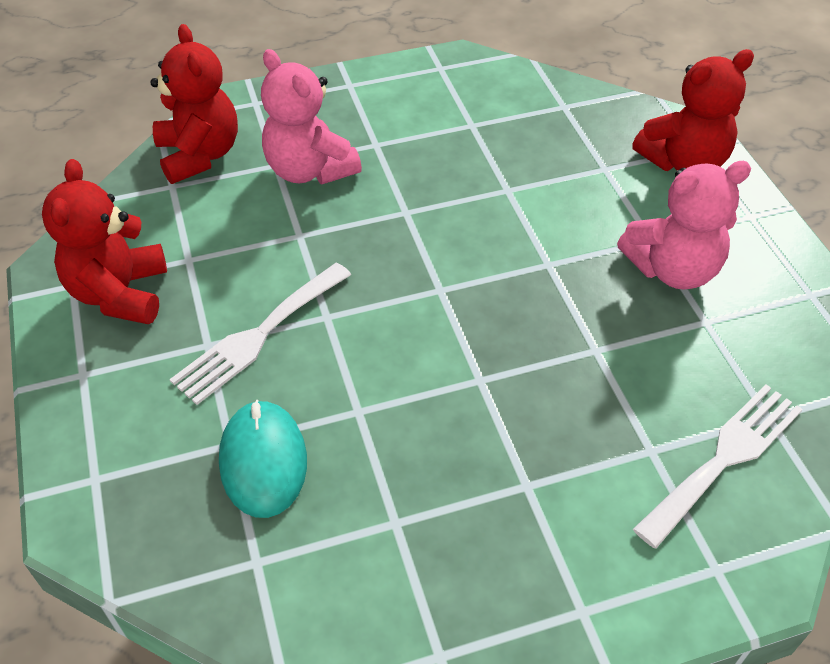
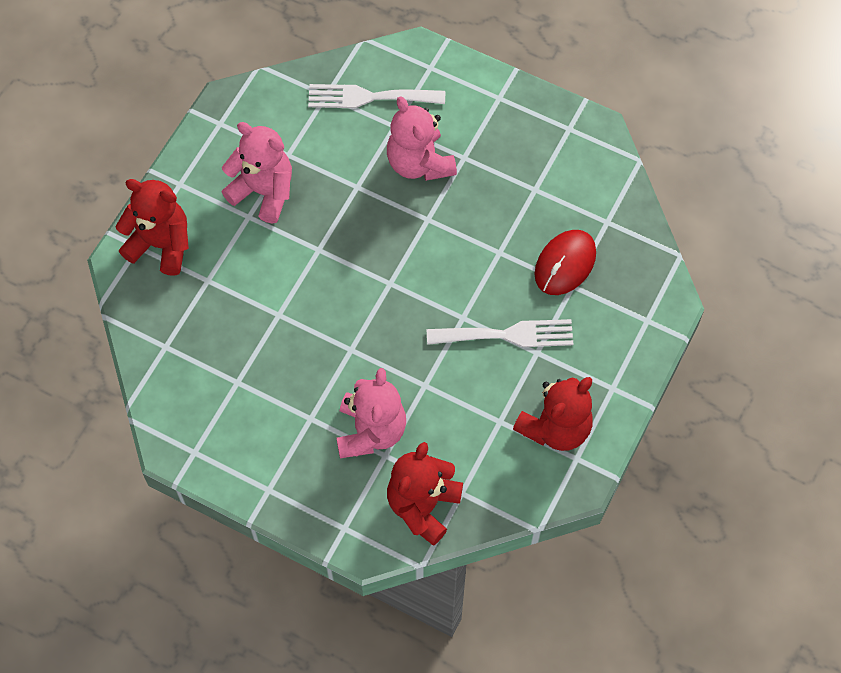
camera: 135 degrees left, 15 degrees up
(263, 461) = (565, 264): turquoise mouse -> red mouse
(567, 432) = (419, 163): none -> pink teddy bear

